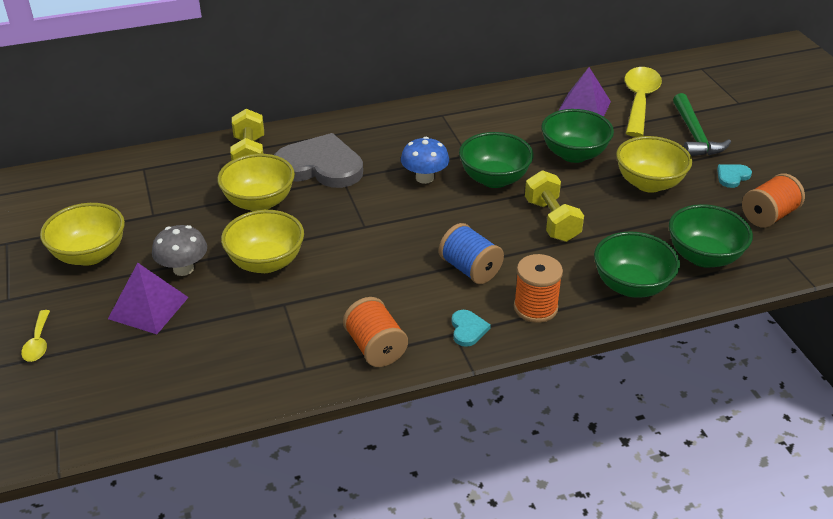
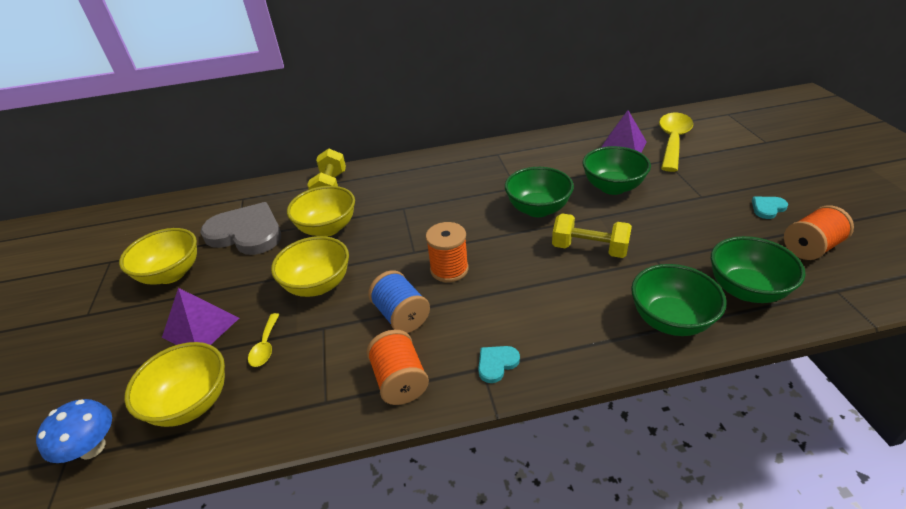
camera: 10 degrees right, 0 degrees up
(38, 343) = (92, 360): yellow spoon -> yellow spoon (265, 346)
(183, 269) = (244, 289): grey mushroom -> none
(320, 166) = (387, 197): grey heart -> grey heart (246, 233)
(424, 178) = (475, 208): blue mushroom -> blue mushroom (92, 448)
(468, 329) = (496, 364): turquoise heart -> turquoise heart turned 135 degrees counterclockwise
(470, 269) = (506, 297): blue spool -> blue spool (401, 315)
(535, 308) = (568, 341): orange spool -> orange spool (449, 269)
(551, 220) = (589, 249): yellow dumbbell -> yellow dumbbell turned 60 degrees counterclockwise
(649, 183) = (684, 214): yellow bowl -> yellow bowl (191, 403)
(694, 135) = (726, 170): green hammer -> none

